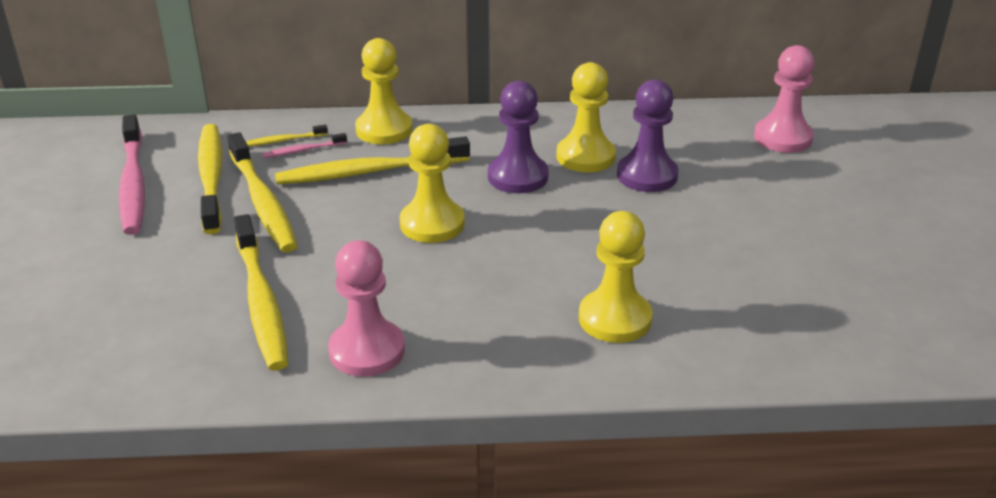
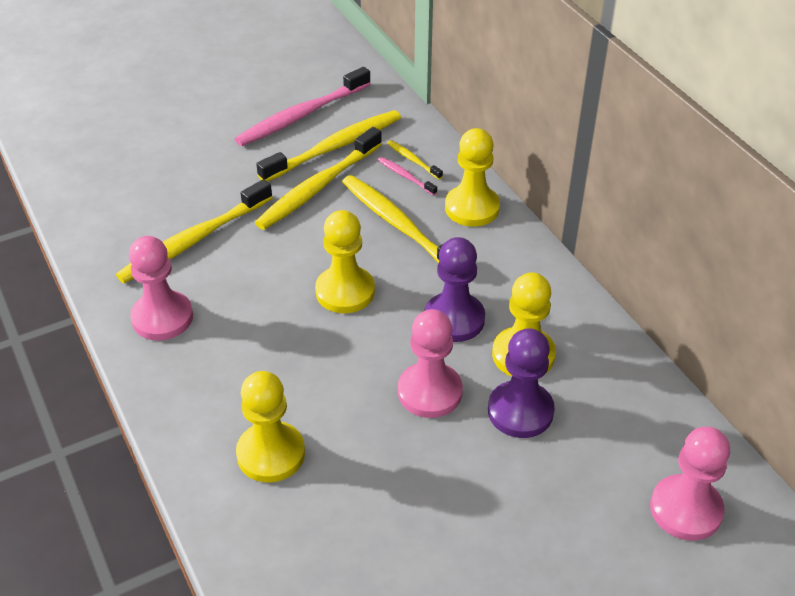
camera: 65 degrees right, 10 degrees up
(596, 212) = (430, 392): none -> pink pawn

